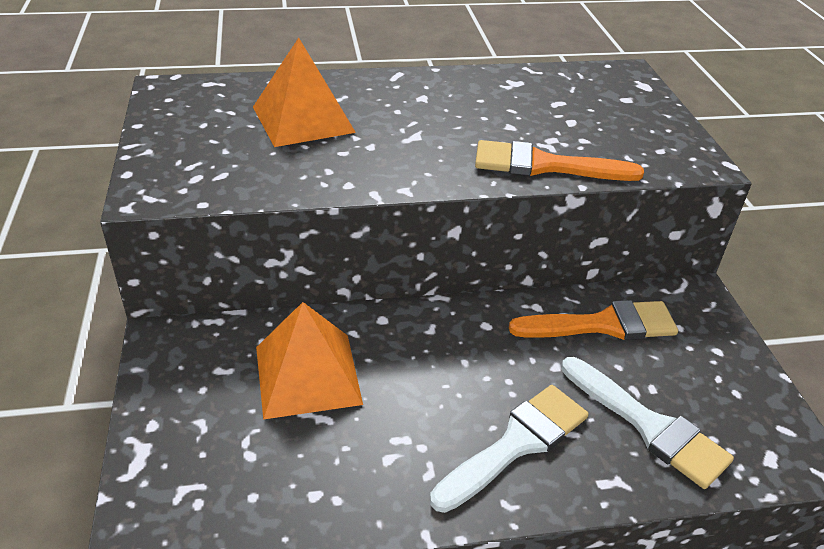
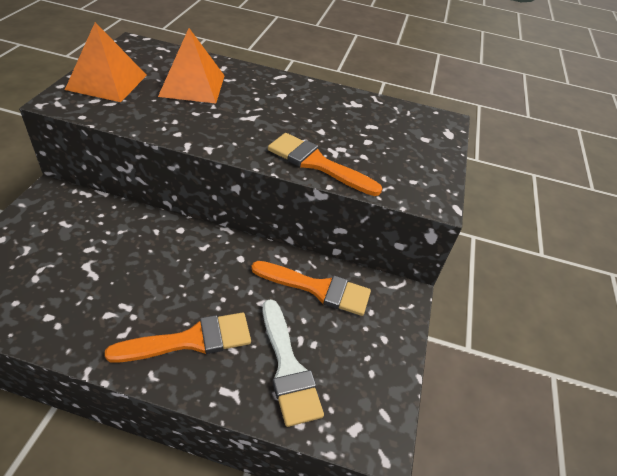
camera: 20 degrees right, 5 degrees up
(308, 374) = (107, 245): orange pyramid -> orange pyramid (107, 82)
(516, 443) = (191, 340): white brush -> orange brush

